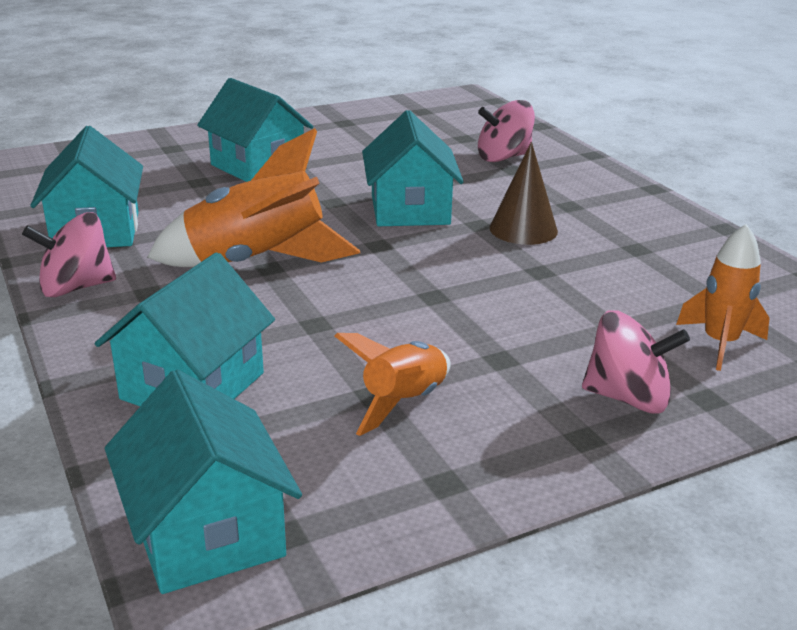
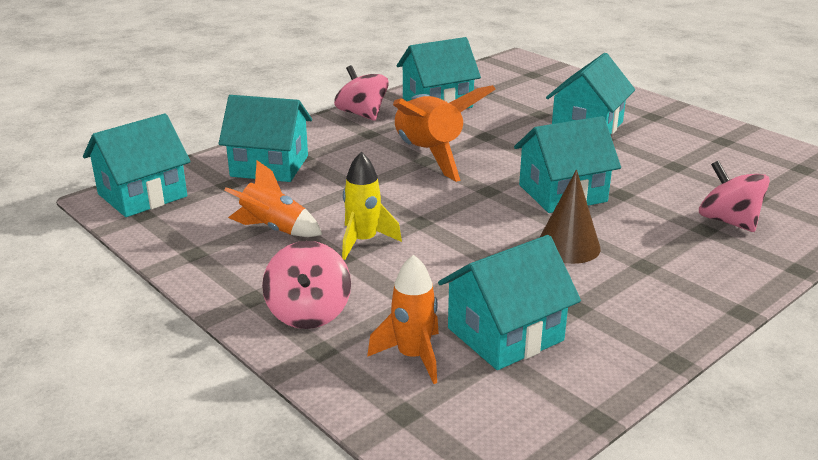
camera: 75 degrees right, 0 degrees up
(467, 338) = (363, 241): none -> yellow rocket
(681, 289) = (505, 334): none -> turquoise house

